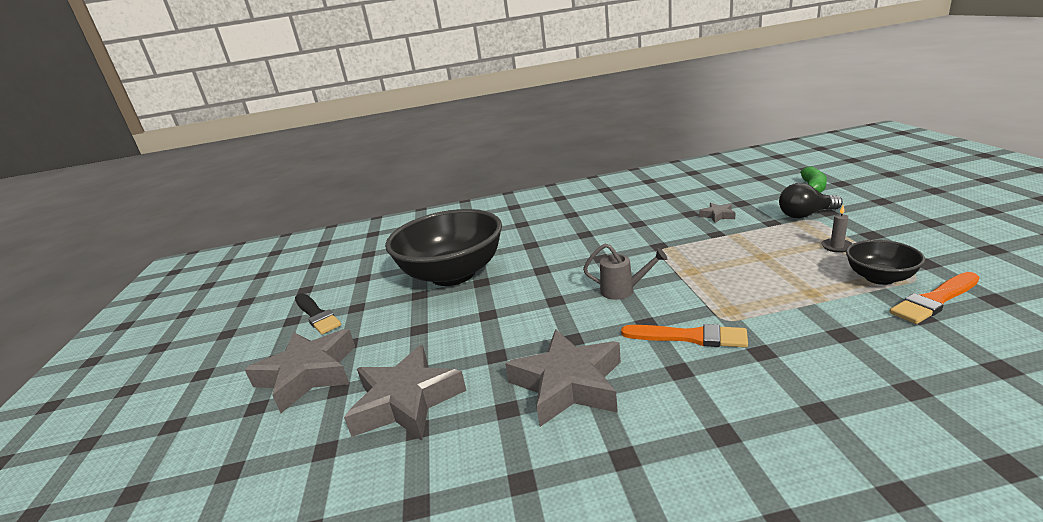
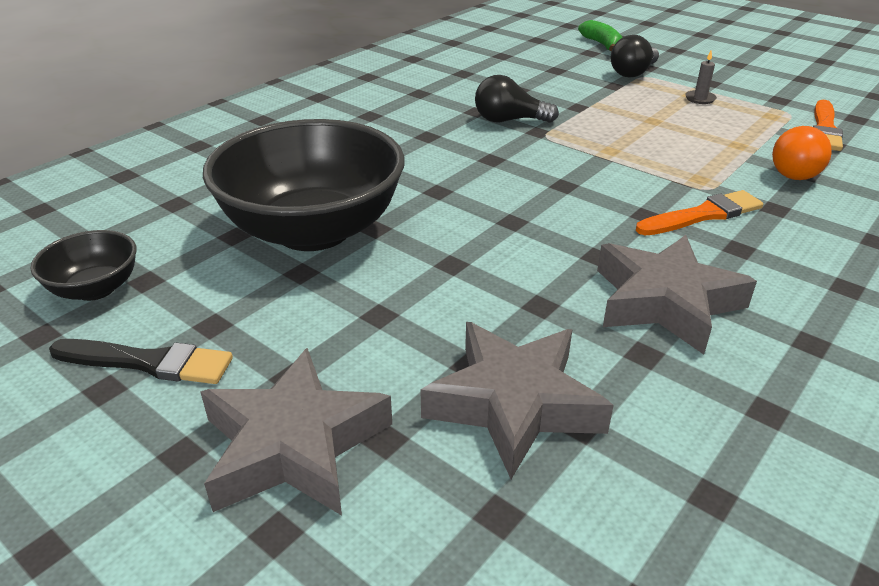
camera: 45 degrees left, 10 degrees up
(623, 290) = (573, 189): grey watering can -> none
(650, 234) = (509, 120): none -> black light bulb
(717, 216) = (552, 87): grey star -> none
(833, 327) = (794, 170): none -> orange light bulb
(879, 278) = (767, 119): black bowl -> black bowl (95, 289)

